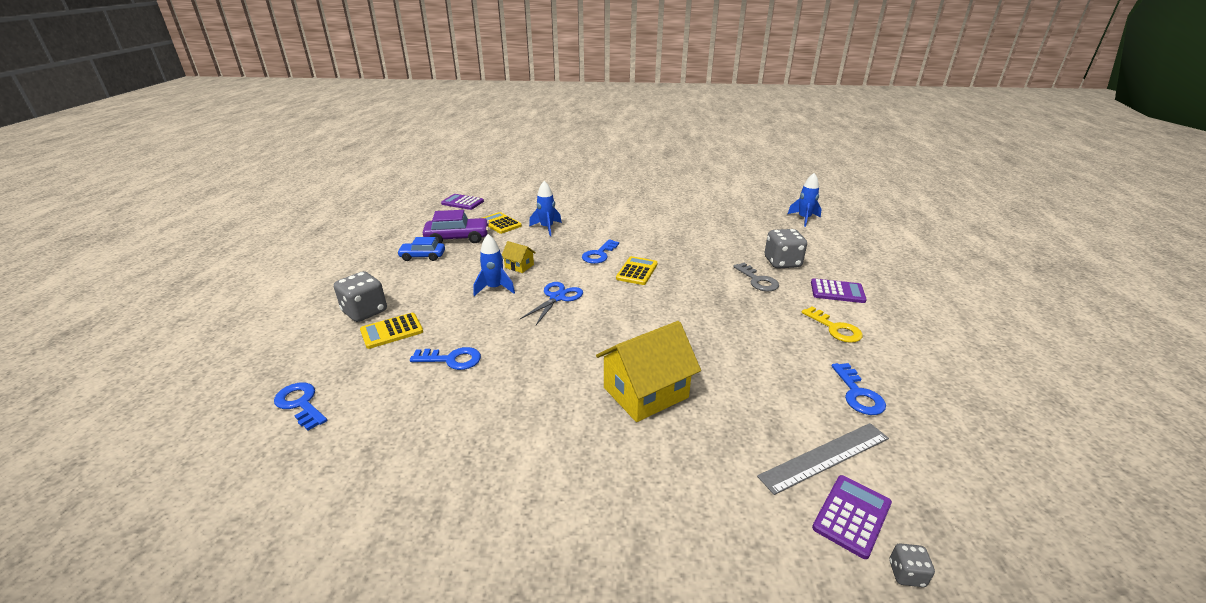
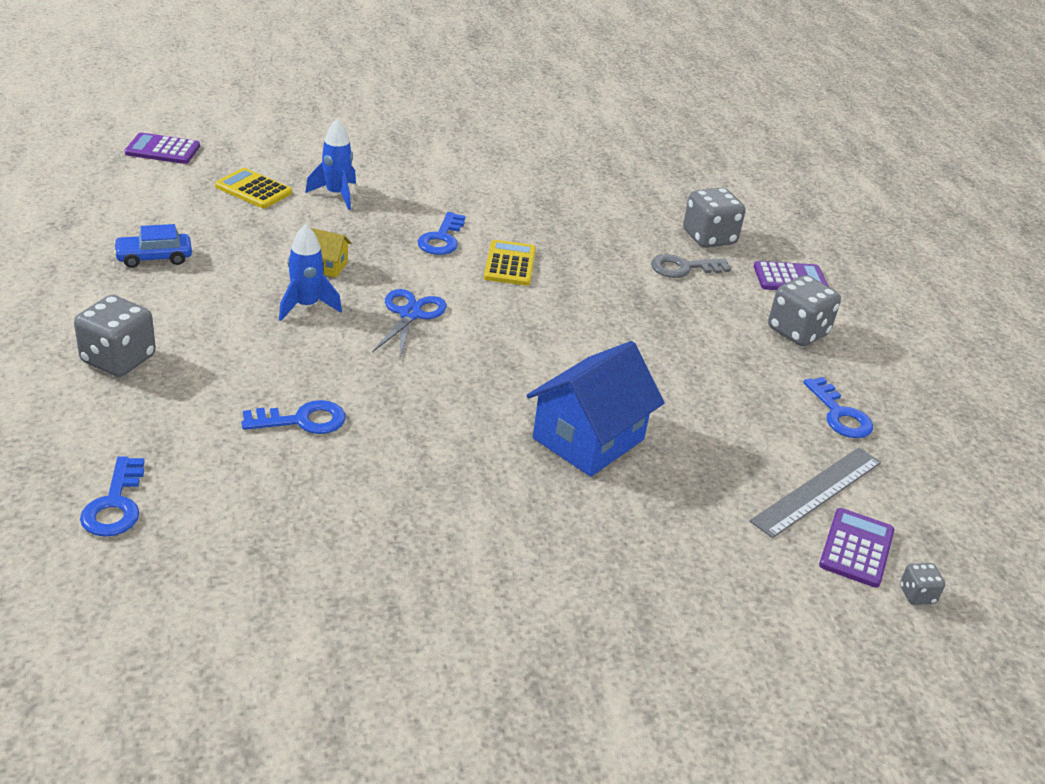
camera: 20 degrees left, 5 degrees up
(300, 404) = (115, 504): blue key -> blue key turned 120 degrees counterclockwise
(392, 331) = (183, 387): yellow calculator -> none
(457, 238) = (195, 220): purple car -> none
(645, 392) = (588, 439): yellow house -> blue house
(758, 280) = (683, 268): grey key -> grey key turned 120 degrees clockwise
(804, 219) = (721, 162): blue rocket -> none
(835, 328) = (797, 332): yellow key -> grey dice

